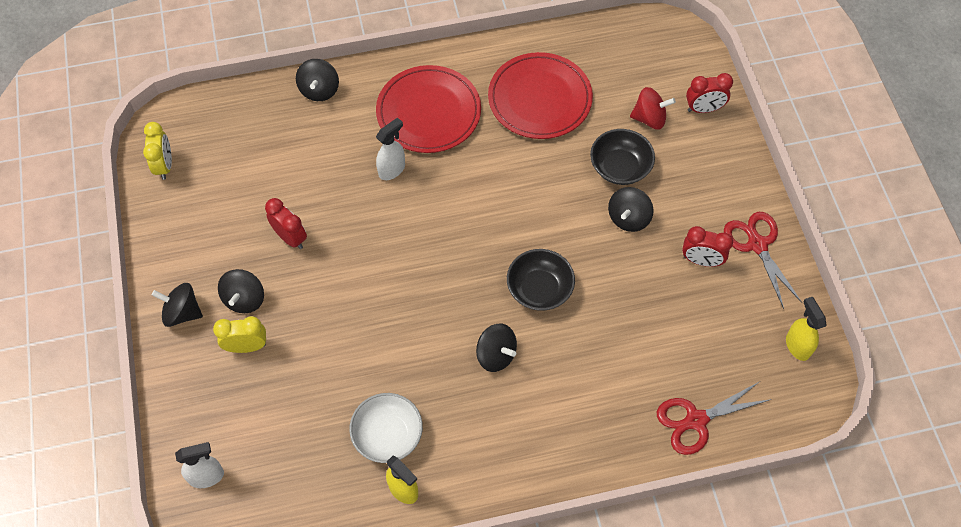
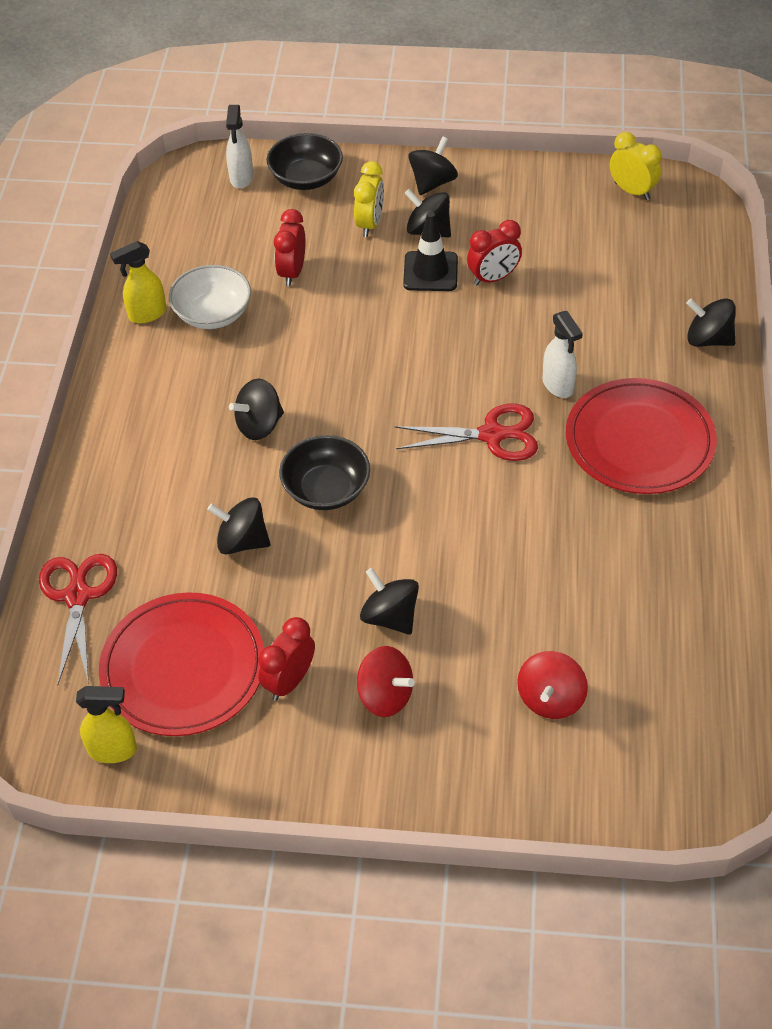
camera: 110 degrees right, 10 degrees down
(164, 165) = (632, 191): yellow clock -> yellow clock turned 150 degrees counterclockwise
(294, 284) = (430, 272): none -> black traffic cone
(540, 99) = (627, 571): red plate -> red plate (183, 668)
(605, 328) = (242, 541): none -> black spinning top
(620, 167) = (476, 633): black bowl -> black bowl (306, 178)
(686, 204) = (385, 695): none -> red spinning top
(703, 109) = (546, 780): red clock -> red clock (292, 272)
(757, 245) = (284, 762): red scissors -> red scissors (491, 435)

